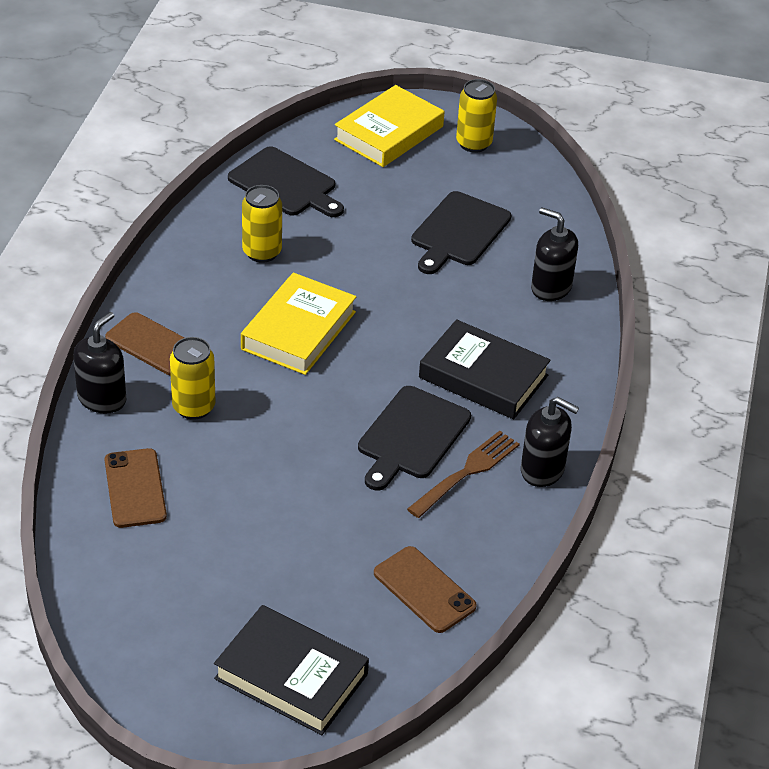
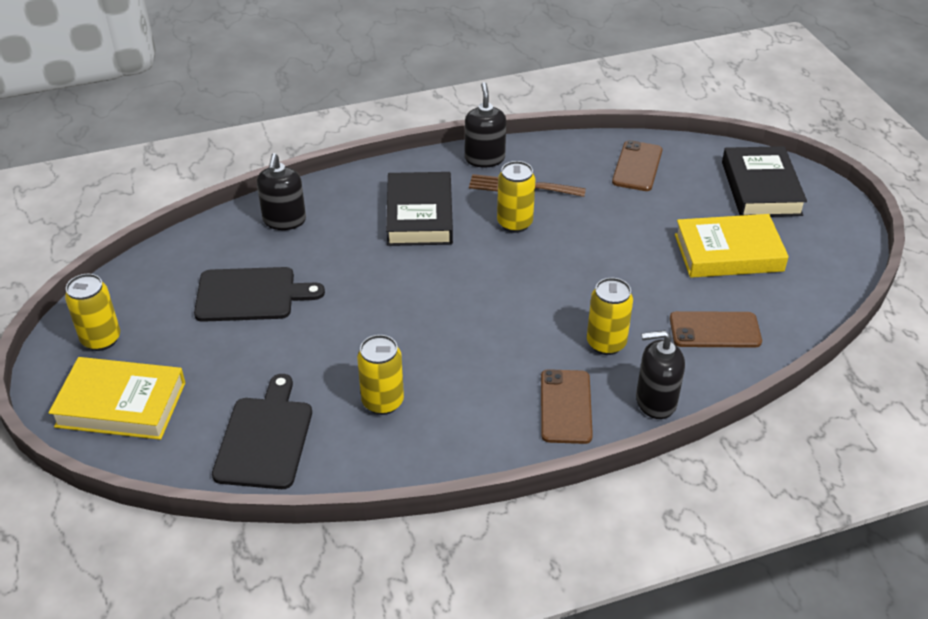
camera: 120 degrees left, 0 degrees up
(135, 488) = (715, 330): brown phone -> brown phone turned 45 degrees clockwise
(298, 330) = (462, 329): yellow book -> yellow book (728, 253)
(411, 436) = (514, 223): black cutting board -> yellow can

